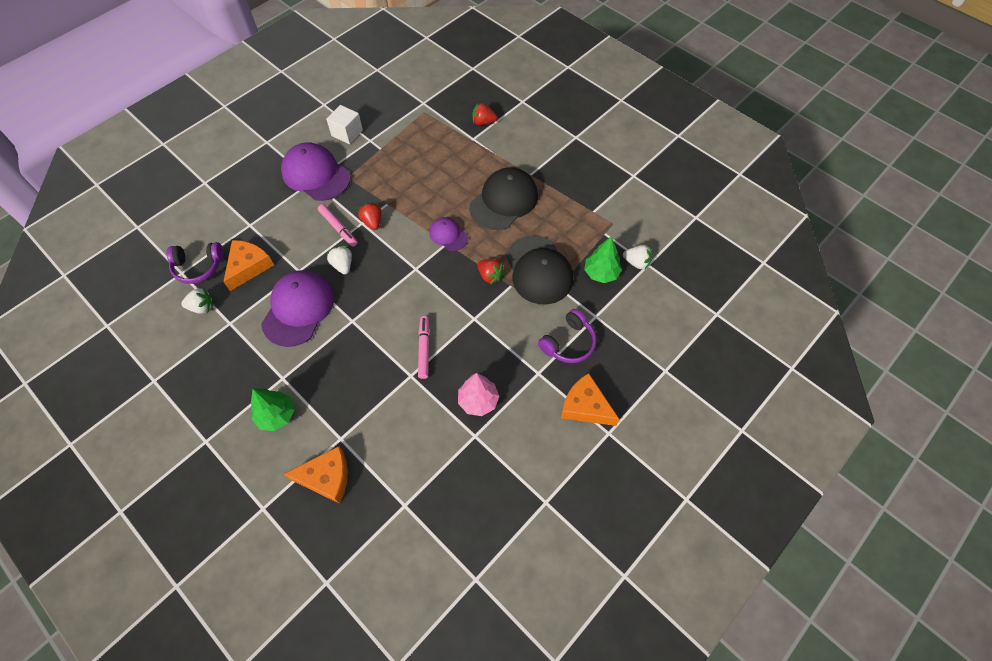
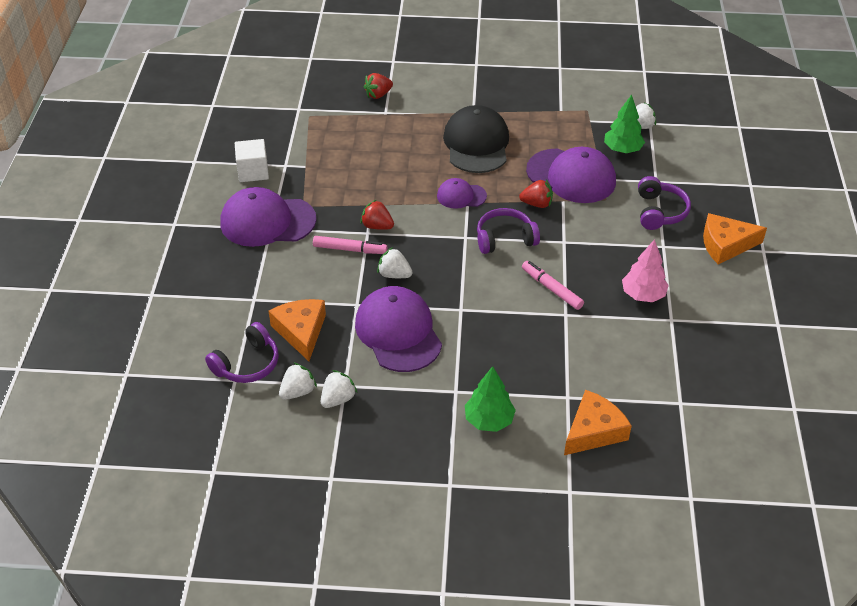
camera: 40 degrees left, 15 degrees down
(216, 329) = (338, 399): none -> white strawberry
(438, 288) = (505, 239): none -> purple headphones
(539, 270) = (571, 176): black cap -> purple cap

